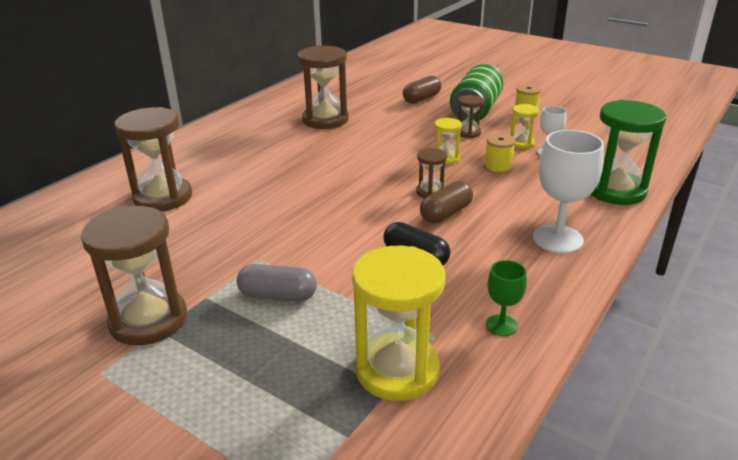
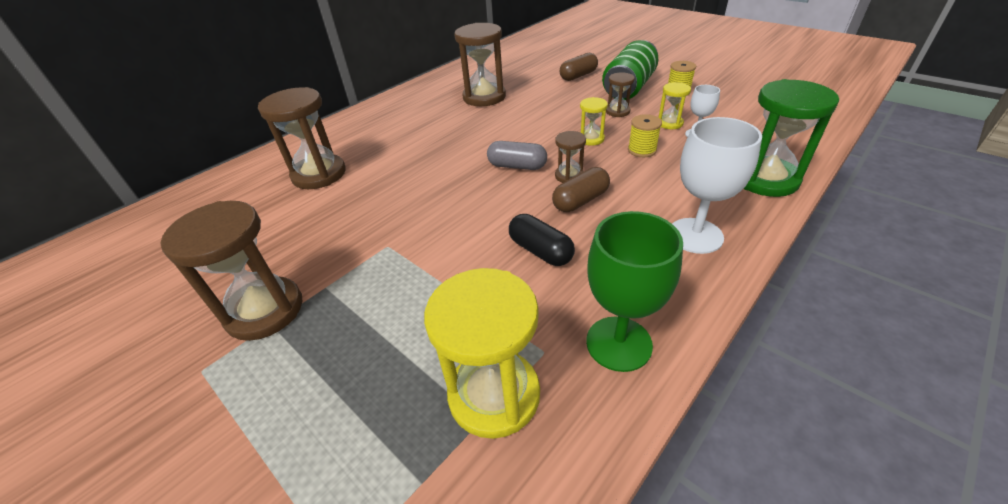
camera: 10 degrees right, 10 degrees up
(278, 296) = (393, 289): grey capsule -> grey capsule (517, 166)
(501, 325) = (618, 343): green goblet -> green goblet, size x1.87

